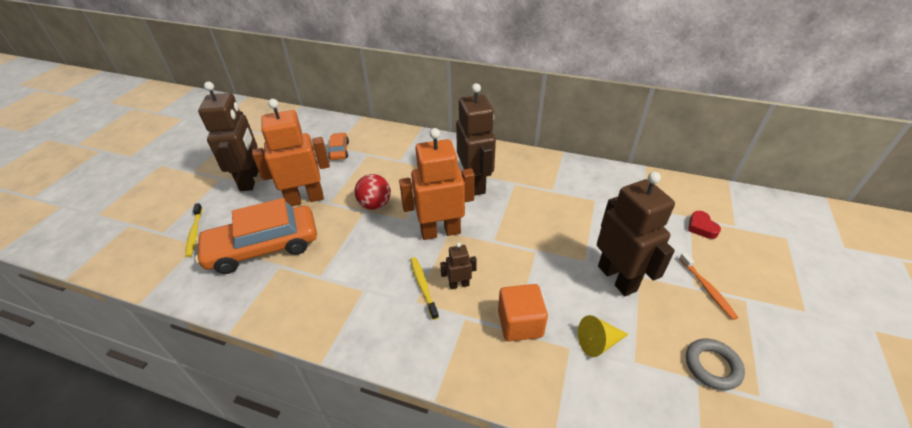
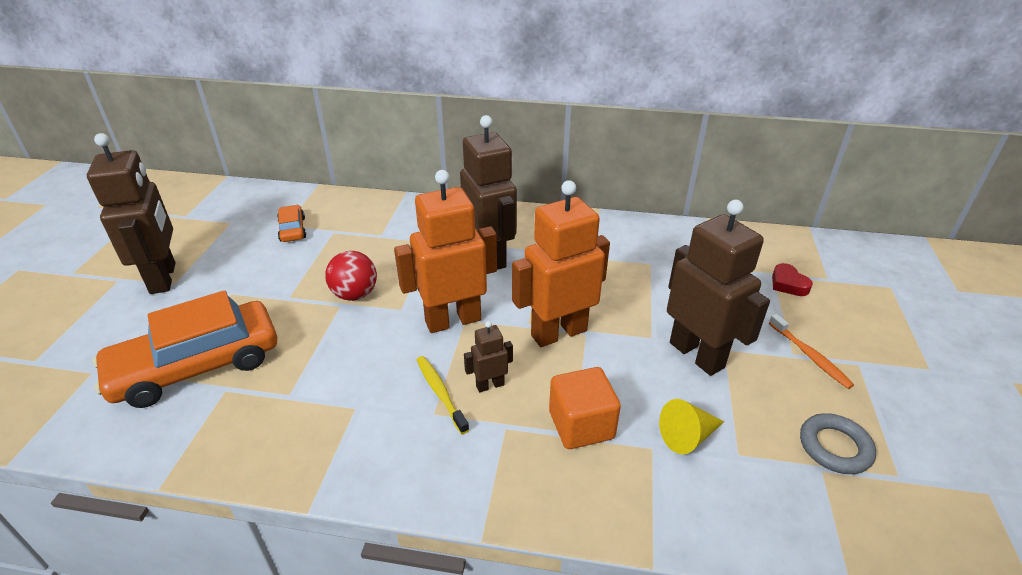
camera: 10 degrees left, 5 degrees down
(194, 233) = (86, 357): yellow toothbrush -> none
(305, 199) = (251, 296): orange robot -> orange robot (558, 332)

